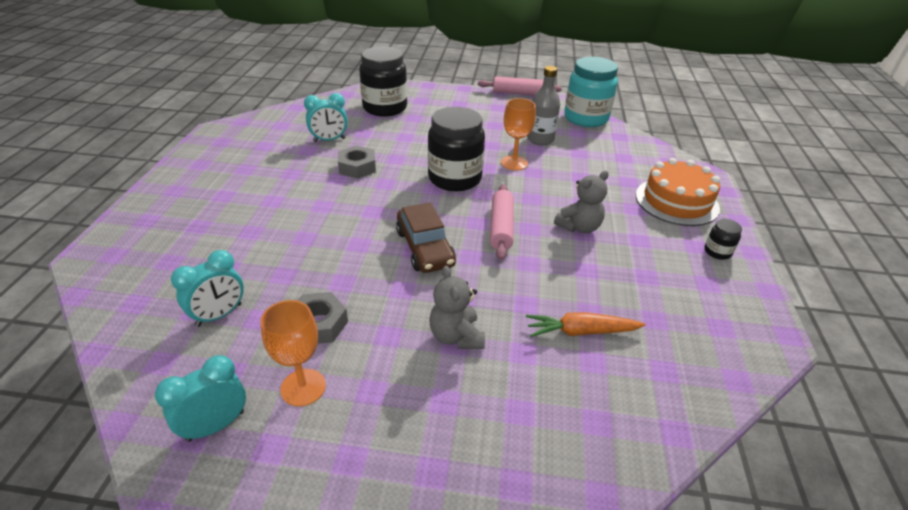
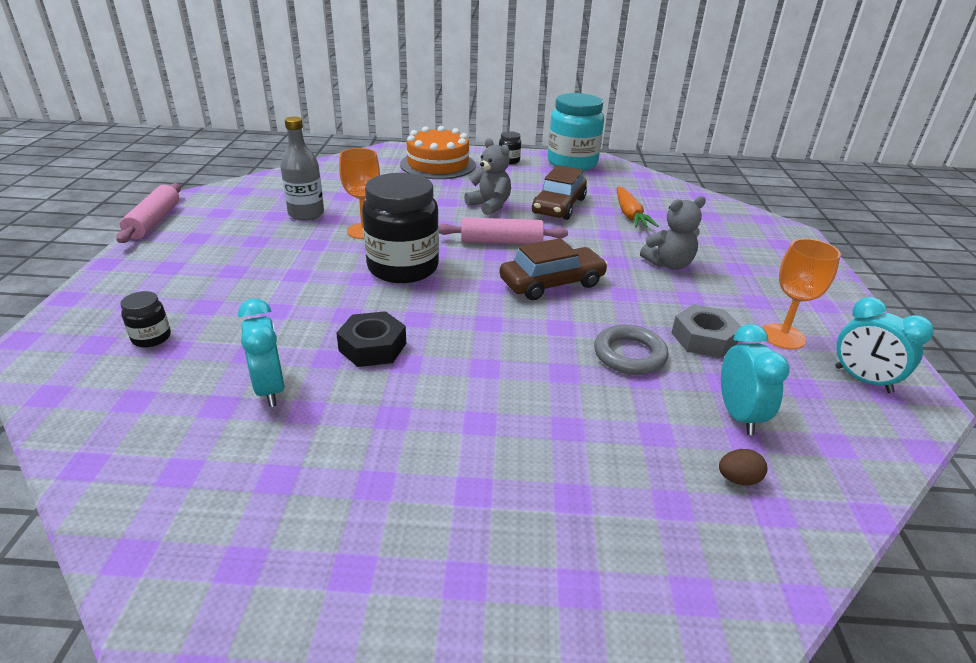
camera: 95 degrees left, 5 degrees down
(166, 295) = (738, 479): none -> brown egg
(219, 315) = (738, 415): turquoise clock -> turquoise clock turned 45 degrees clockwise
(312, 273) = (629, 354): none -> grey ring
(357, 167) = (372, 347): grey nut -> black nut
(385, 108) = (151, 338): black jar -> black jar, size x0.43
(586, 118) = (255, 186): turquoise jar -> turquoise jar (572, 163)
(591, 275) = (559, 206): none -> brown car

